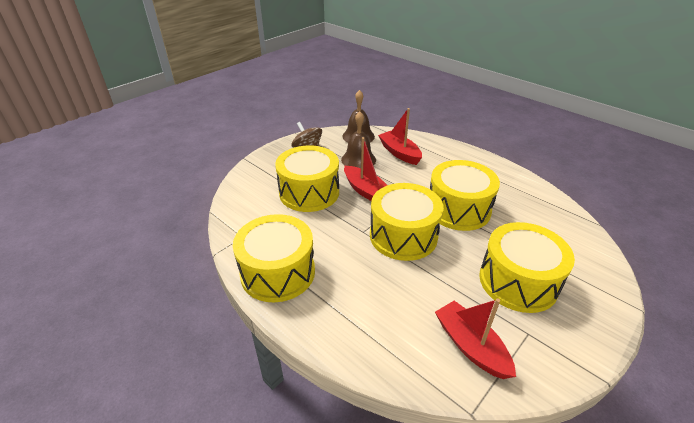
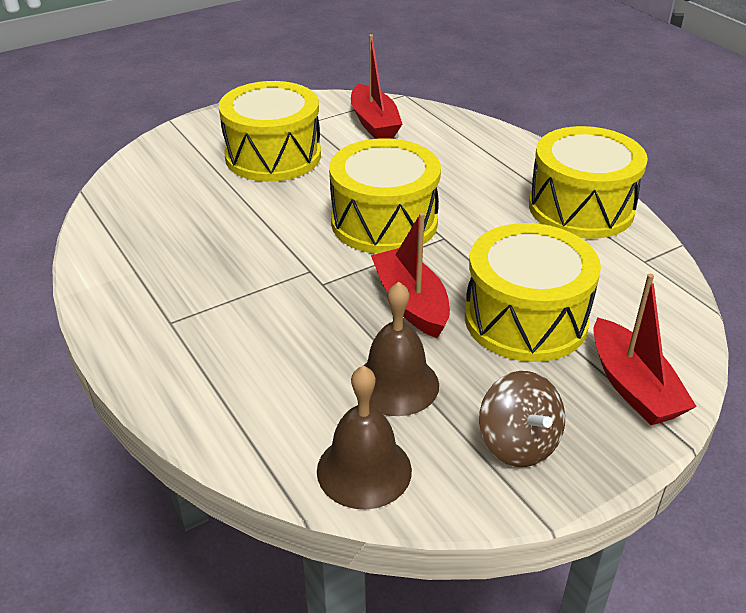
camera: 165 degrees left, 0 degrees up
(399, 153) = (288, 385): red boat -> red boat (633, 386)
(458, 209) = (267, 244): yellow drum -> none

